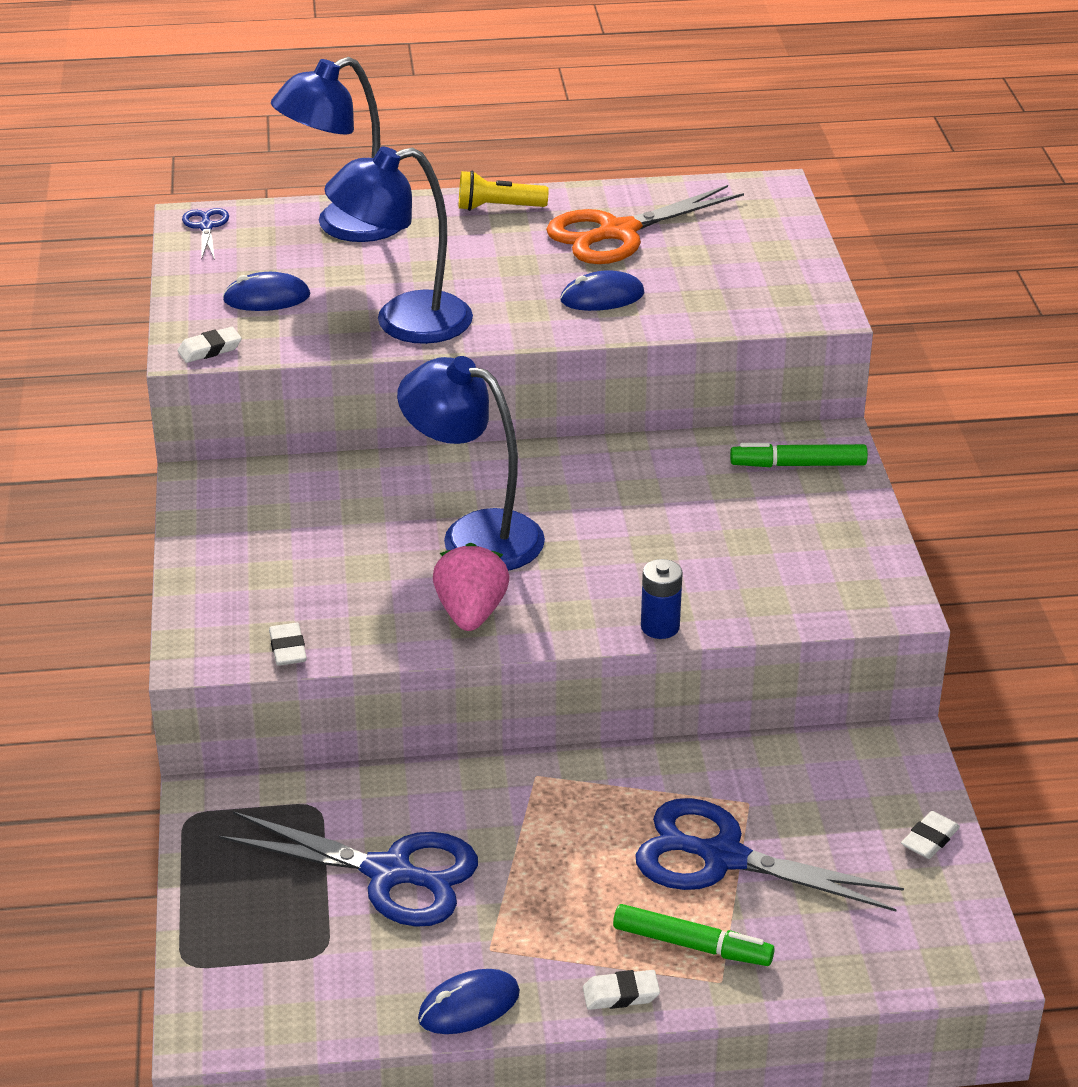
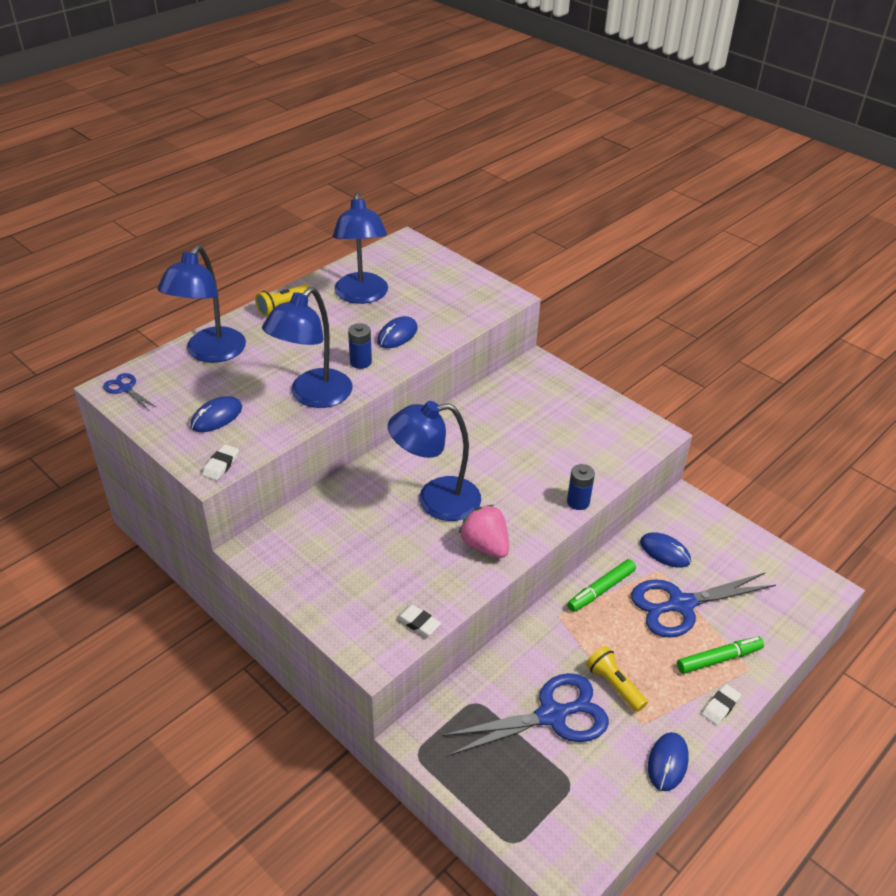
camera: 40 degrees left, 5 degrees up
(510, 889) = (614, 685): none -> yellow flashlight
(512, 309) = (360, 362): none -> blue battery
(618, 232) = (362, 296): orange scissors -> blue lamp
(784, 787) = (665, 552): none -> blue mouse
(798, 465) = (538, 383): green marker -> green marker (601, 590)
(929, 839) = (745, 541): white eraser -> none

